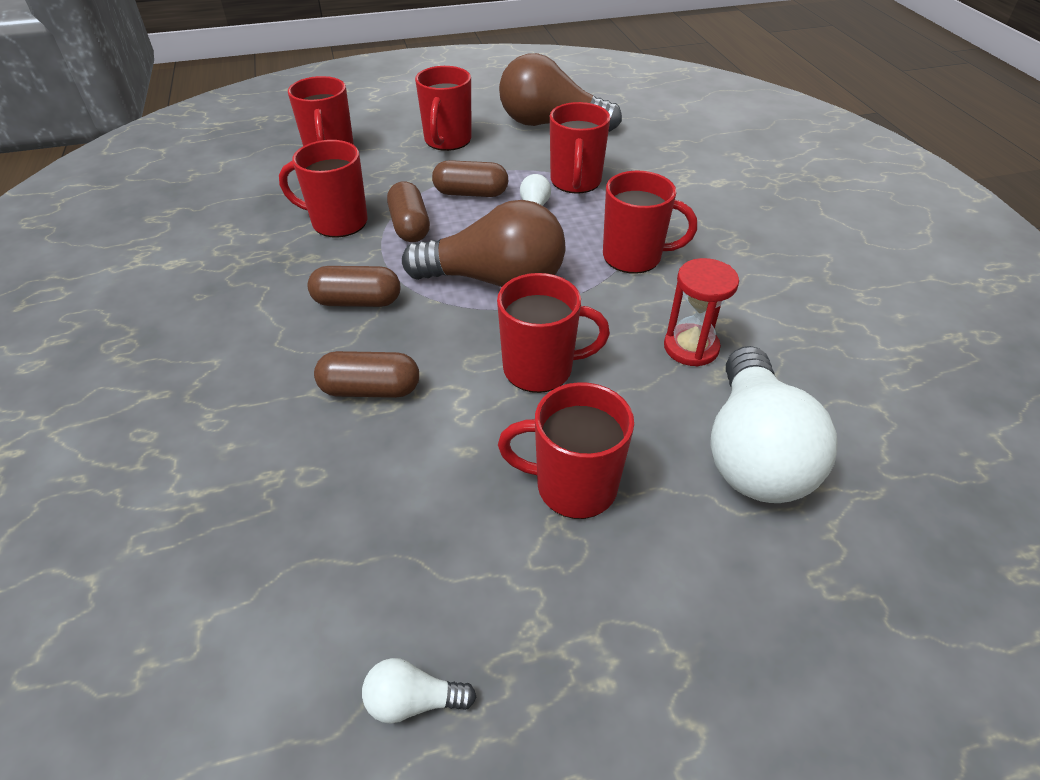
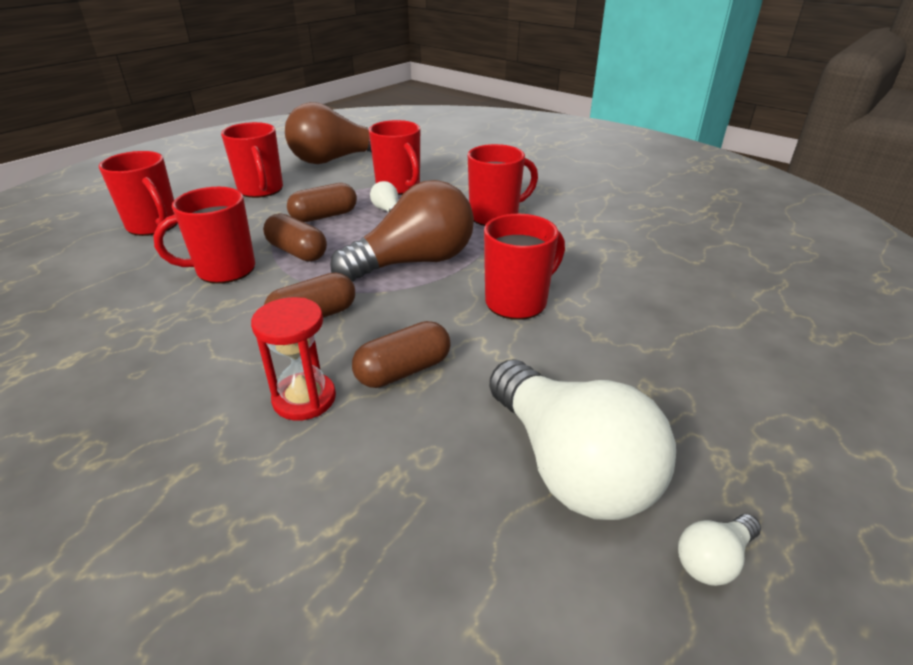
camera: 35 degrees left, 10 degrees down
(573, 486) = (631, 360): red mug -> none
(691, 347) = (595, 252): red hourglass -> red hourglass (304, 399)
(753, 452) = (702, 291): white light bulb -> white light bulb (570, 466)

